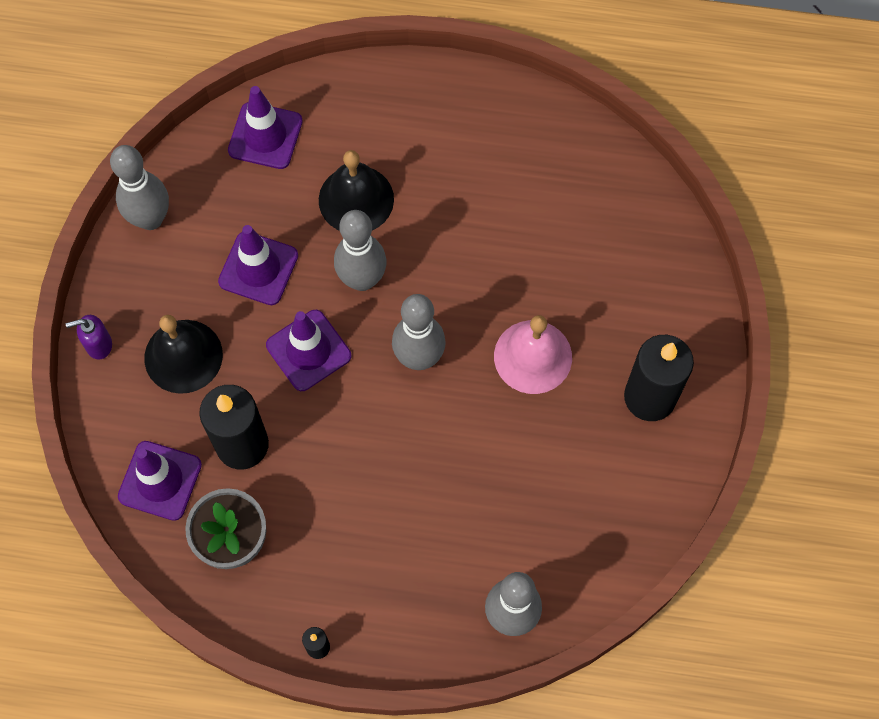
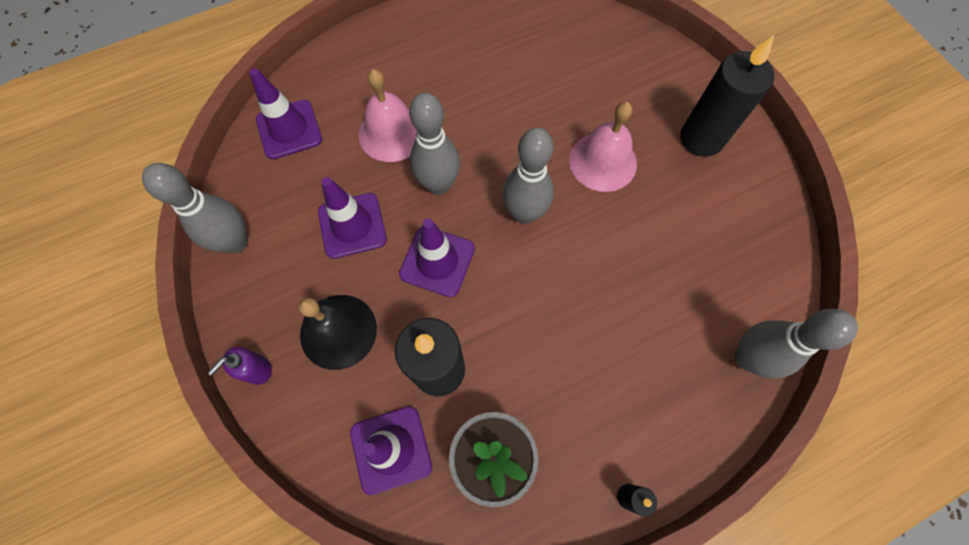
camera: 35 degrees left, 0 degrees up
(356, 199) = (391, 133): black bell -> pink bell

